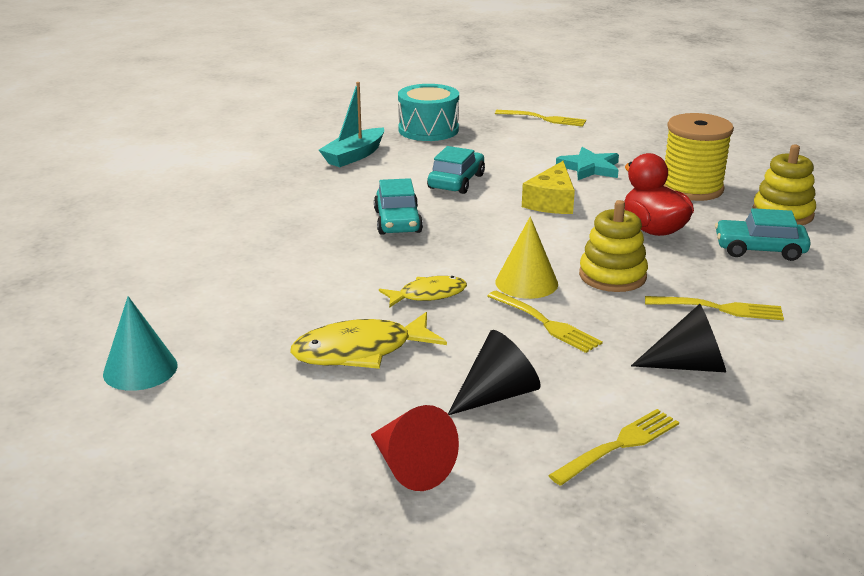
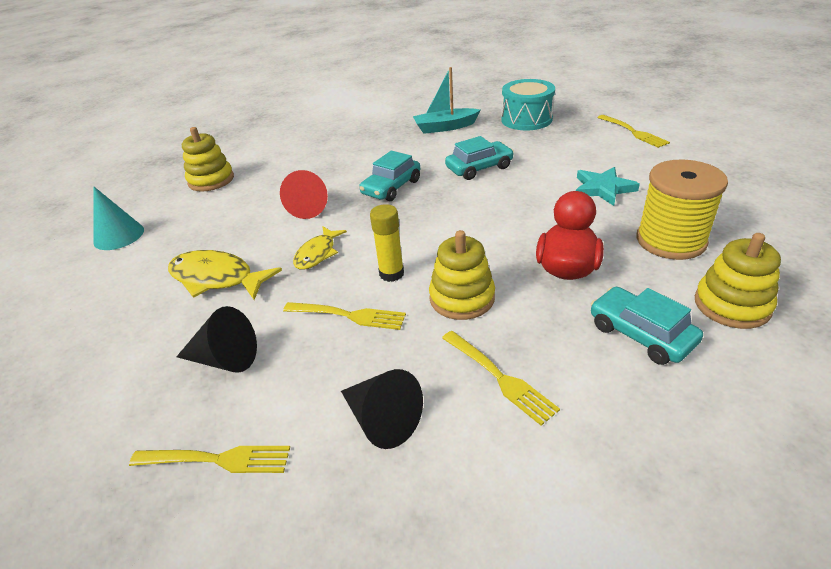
camera: 45 degrees right, 10 degrees up
(151, 281) = (211, 180): none -> yellow stacking toy
(410, 467) = (99, 384): red cone -> red cone (310, 207)
(428, 295) = (317, 254): yellow fish -> yellow fish turned 90 degrees clockwise
(526, 282) = (391, 274): yellow cone -> yellow glue stick
(545, 323) = (348, 315): yellow fork -> yellow fork turned 75 degrees counterclockwise
(551, 202) = (522, 209): yellow cheese -> none

